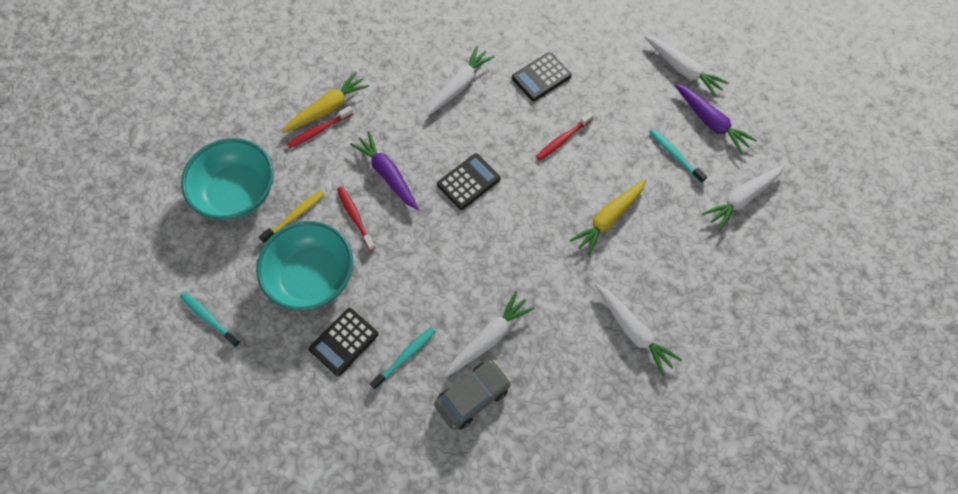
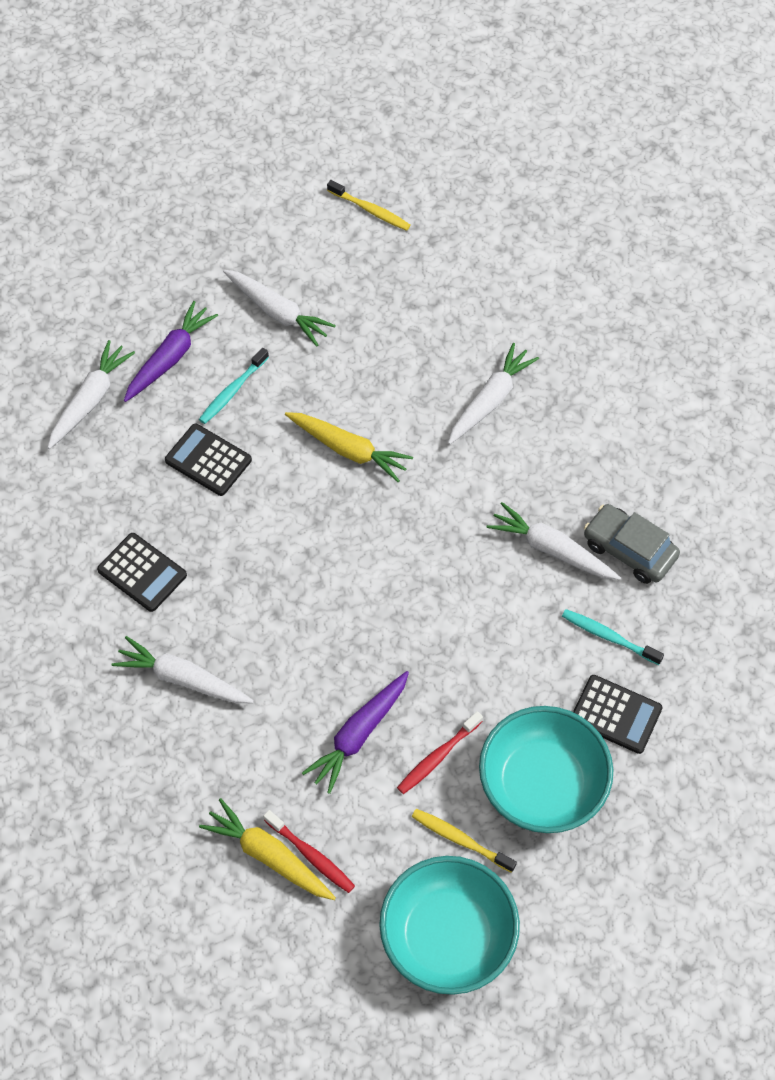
camera: 105 degrees left, 5 degrees down
(209, 318) = (645, 898): turquoise toothbrush -> none
(468, 182) = (341, 626): black calculator -> black calculator (208, 460)
(563, 139) = (242, 524): red toothbrush -> none
(838, 288) = (370, 210): none -> yellow toothbrush

